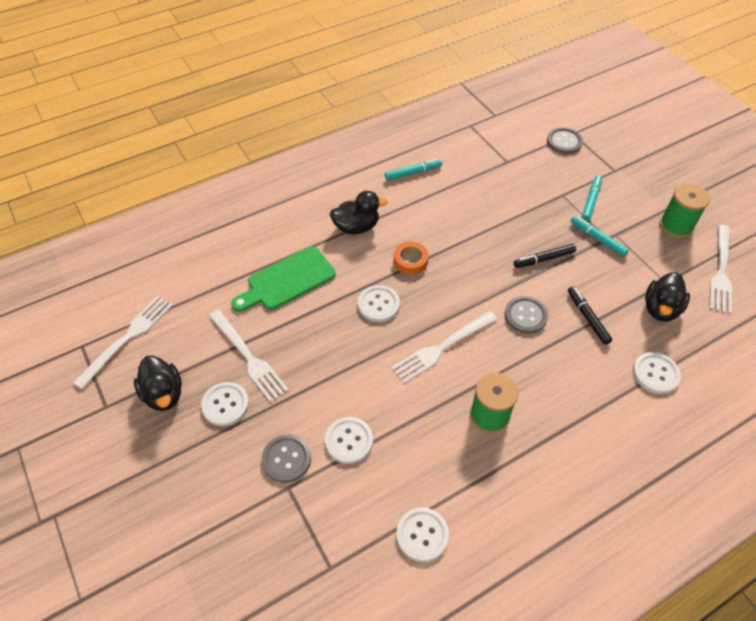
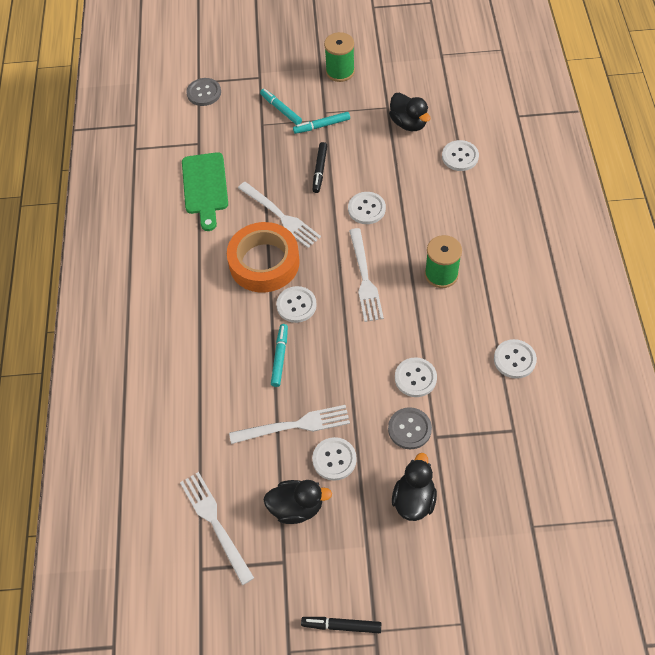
camera: 60 degrees left, 5 degrees up
(287, 280) = (228, 366): green cutting board -> green cutting board (205, 187)
(356, 227) = (199, 287): black duck -> black duck (414, 499)
(410, 261) = (264, 262): orange tape -> orange tape, size x2.13
(413, 173) = (163, 217): turquoise marker -> turquoise marker (280, 357)
(525, 316) = (366, 209): grey button -> white button
(587, 317) = (391, 171): black marker -> black marker (341, 626)
(721, 271) = (397, 70): white fork -> white fork (281, 216)

